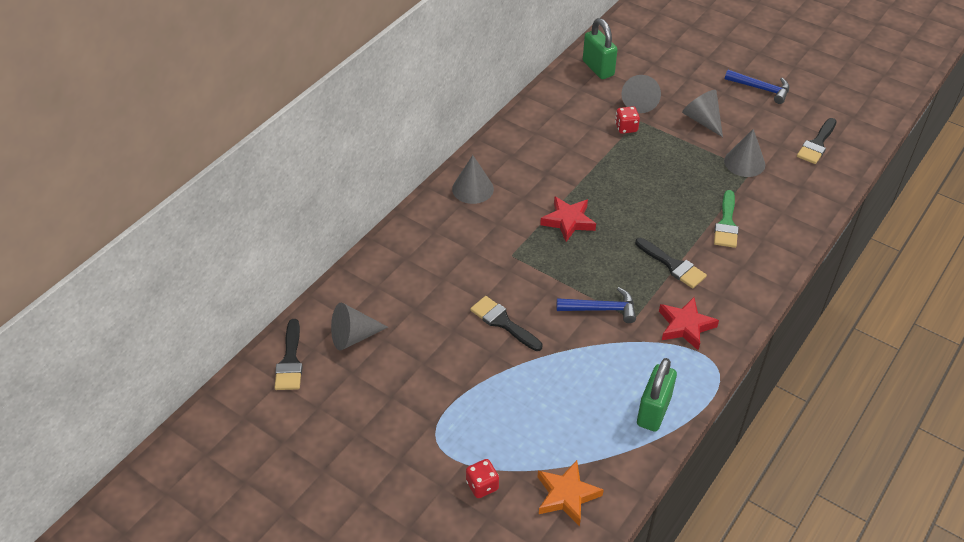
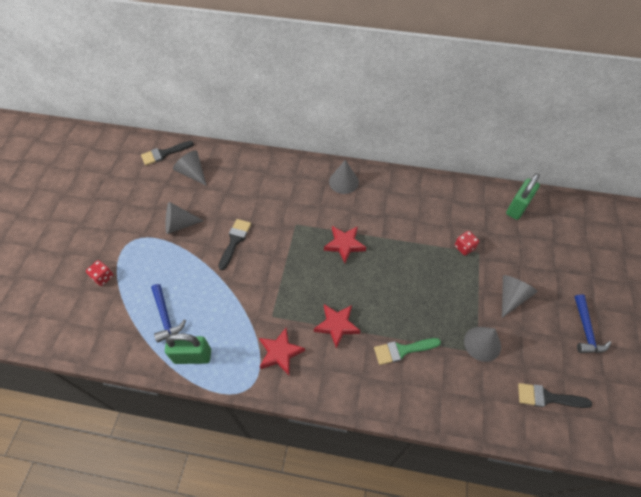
camera: 65 degrees right, 10 degrees up
(566, 495) = (107, 326): orange star -> none
(601, 309) = (271, 293): blue hammer -> blue hammer (165, 317)
(640, 102) = (500, 247): grey cone -> grey cone (179, 225)
(673, 265) = (337, 325): black brush -> red star

